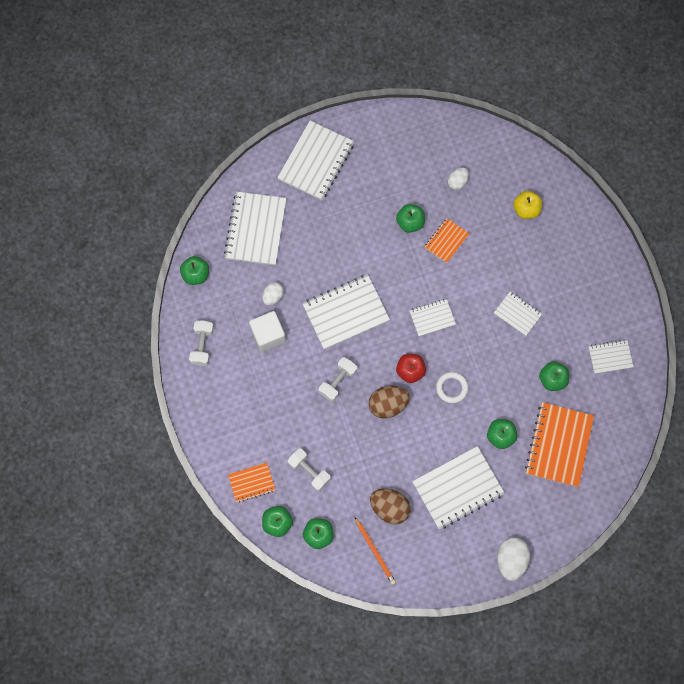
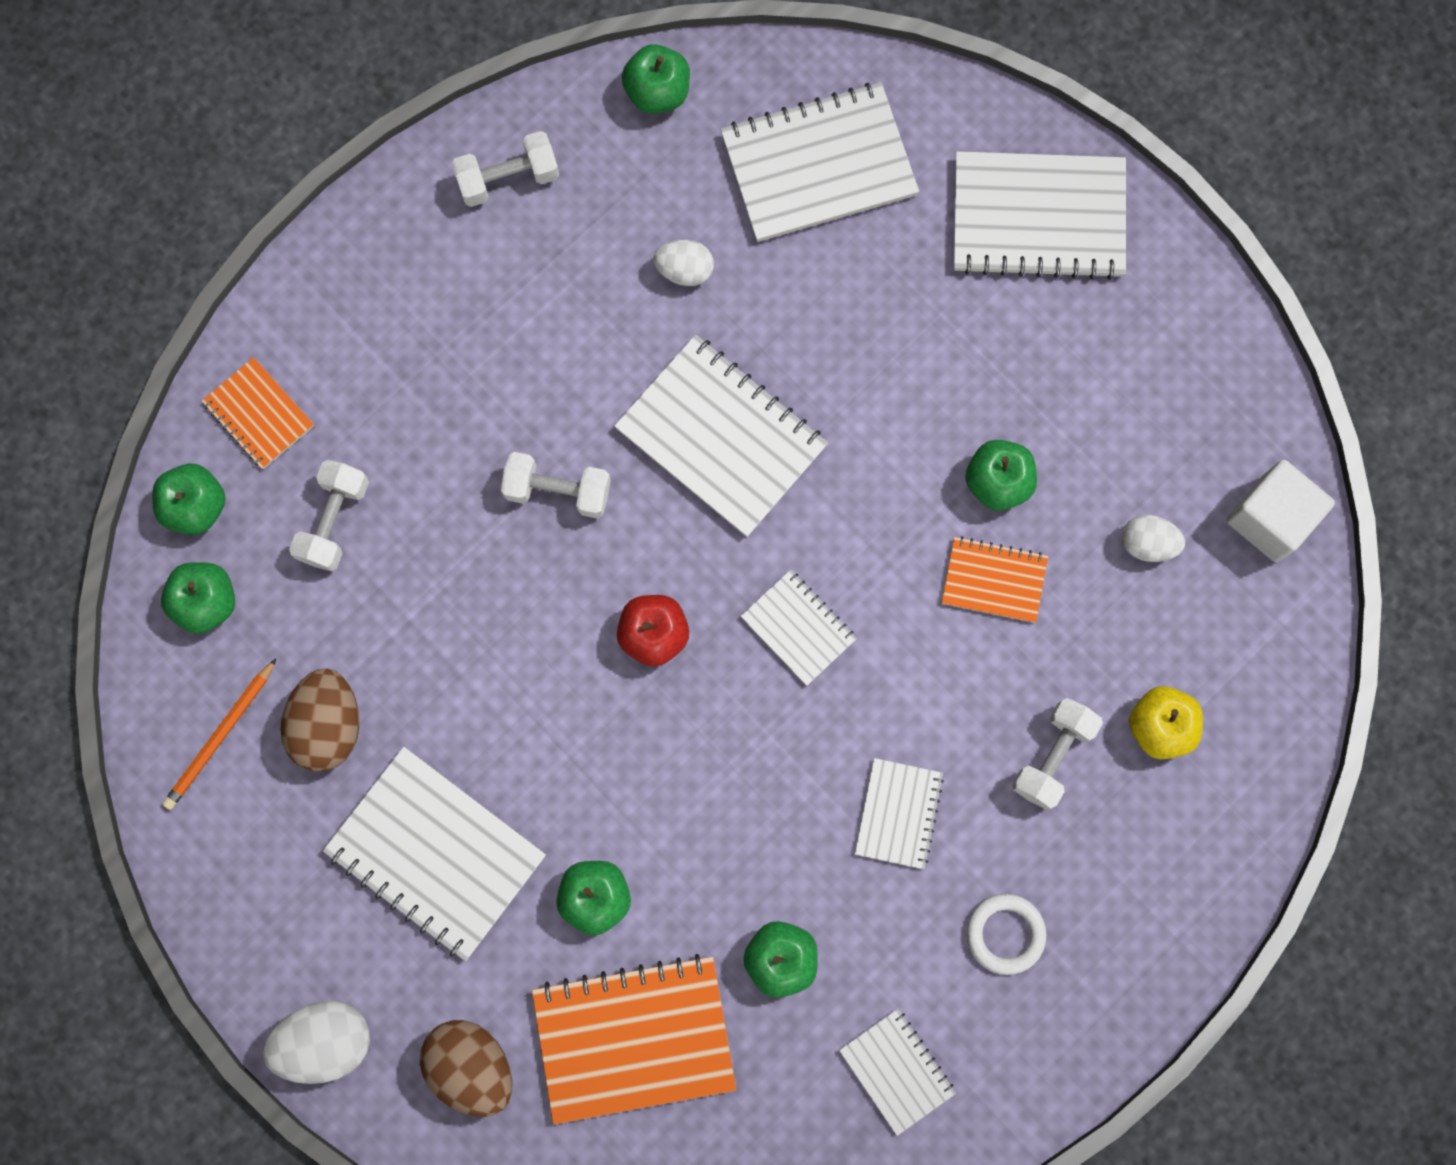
camera: 65 degrees right, 5 degrees up
(268, 335) = (594, 300): white cube -> white cube (1270, 518)
(388, 405) = (555, 620): brown egg -> brown egg (472, 1066)
(451, 388) = (656, 742): white ring -> white ring (1005, 934)
(520, 251) = (1052, 756): none -> white dumbbell

